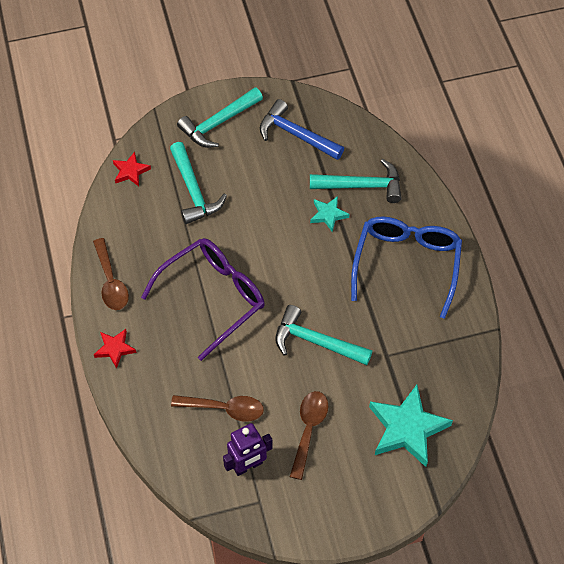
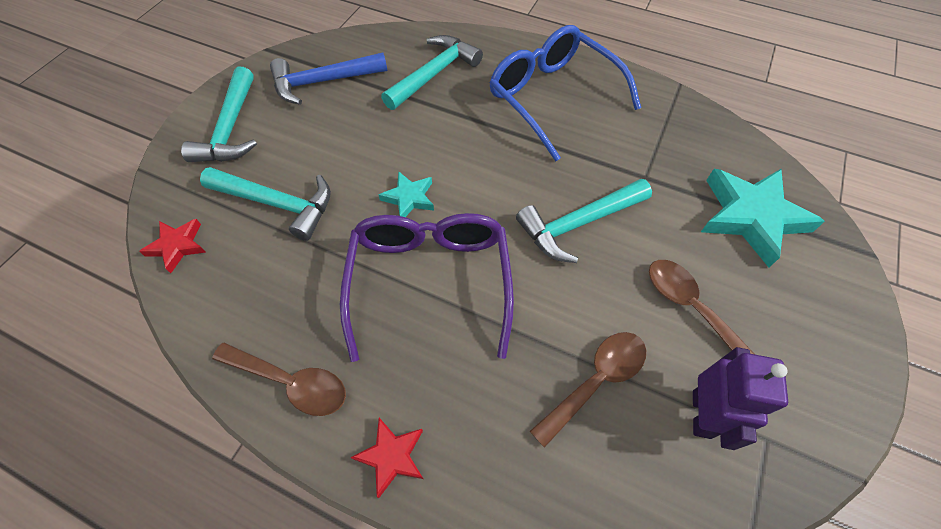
camera: 50 degrees left, 0 degrees up
(328, 215) = (437, 116): turquoise star -> turquoise star (409, 198)

